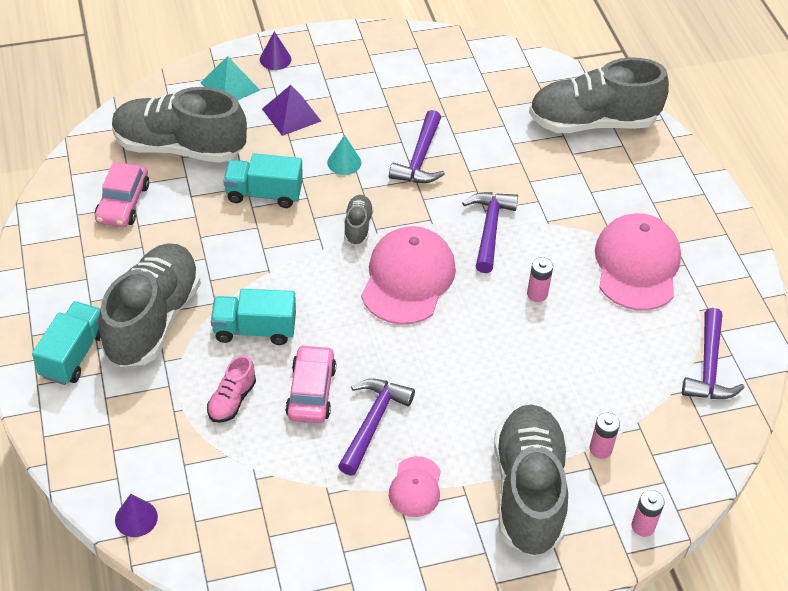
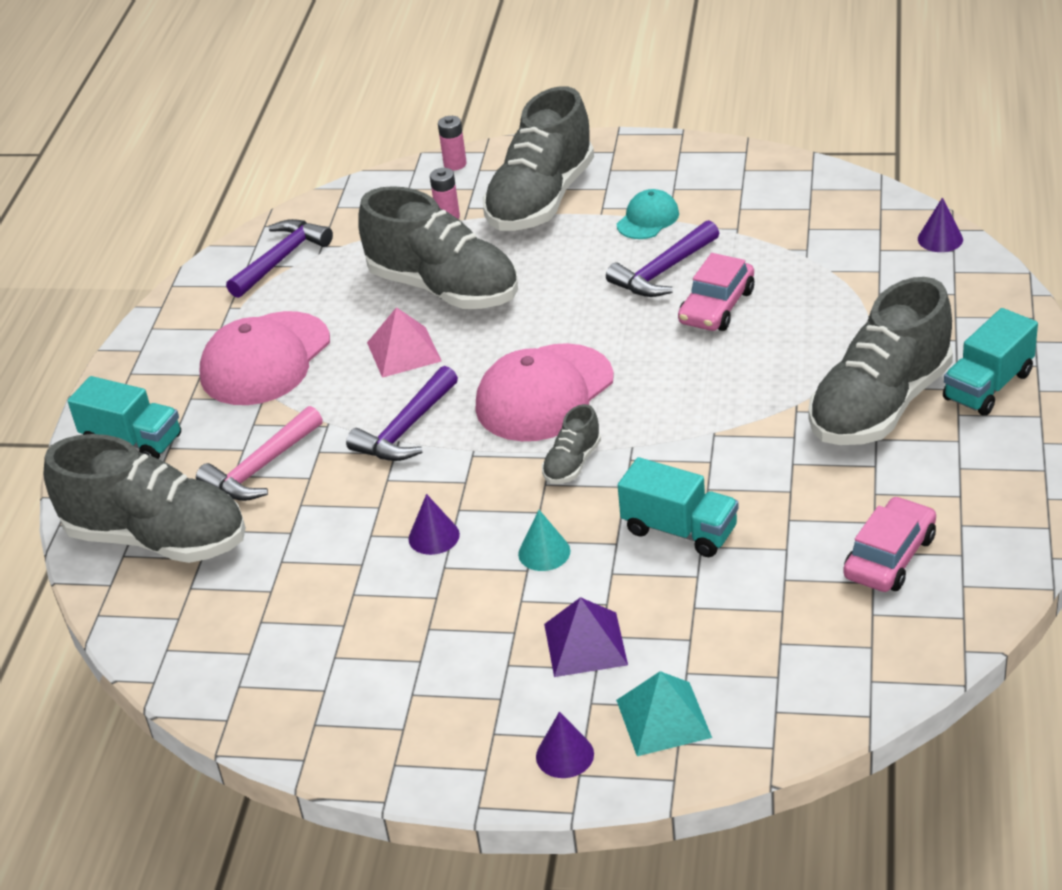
camera: 150 degrees left, 10 degrees down
(179, 147) = (782, 626): grey shoe -> grey shoe (444, 289)
(232, 400) = (809, 313): pink shoe -> none
(254, 330) = (757, 374): turquoise truck -> turquoise truck (133, 441)
(415, 487) = (648, 219): pink cap -> turquoise cap
(420, 158) = (434, 536): purple hammer -> purple cone
(537, 294) = (404, 351): pink battery -> pink pyramid
(567, 181) = (261, 468): none -> pink hammer

